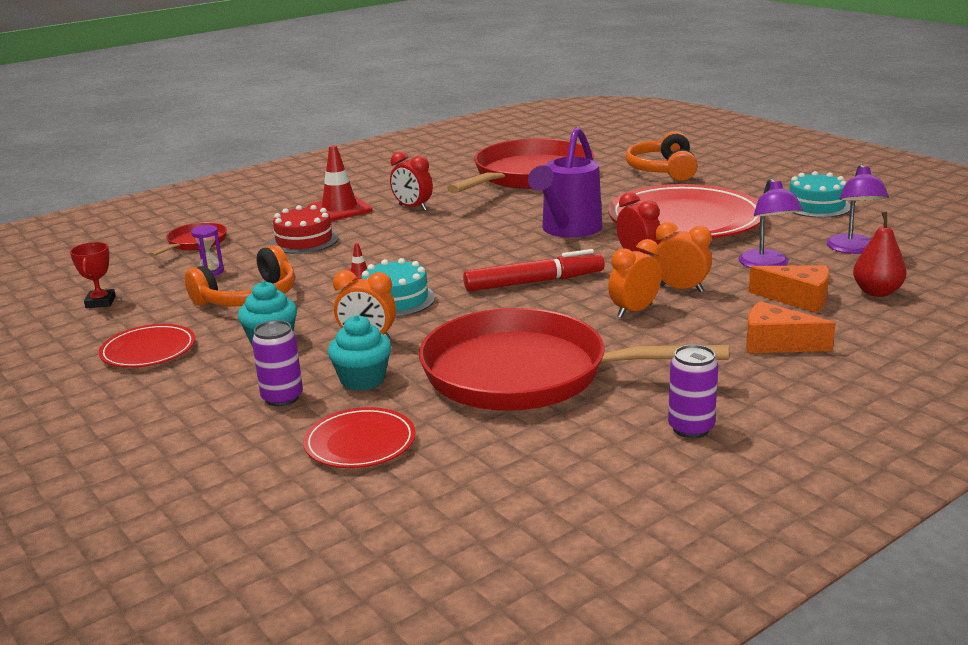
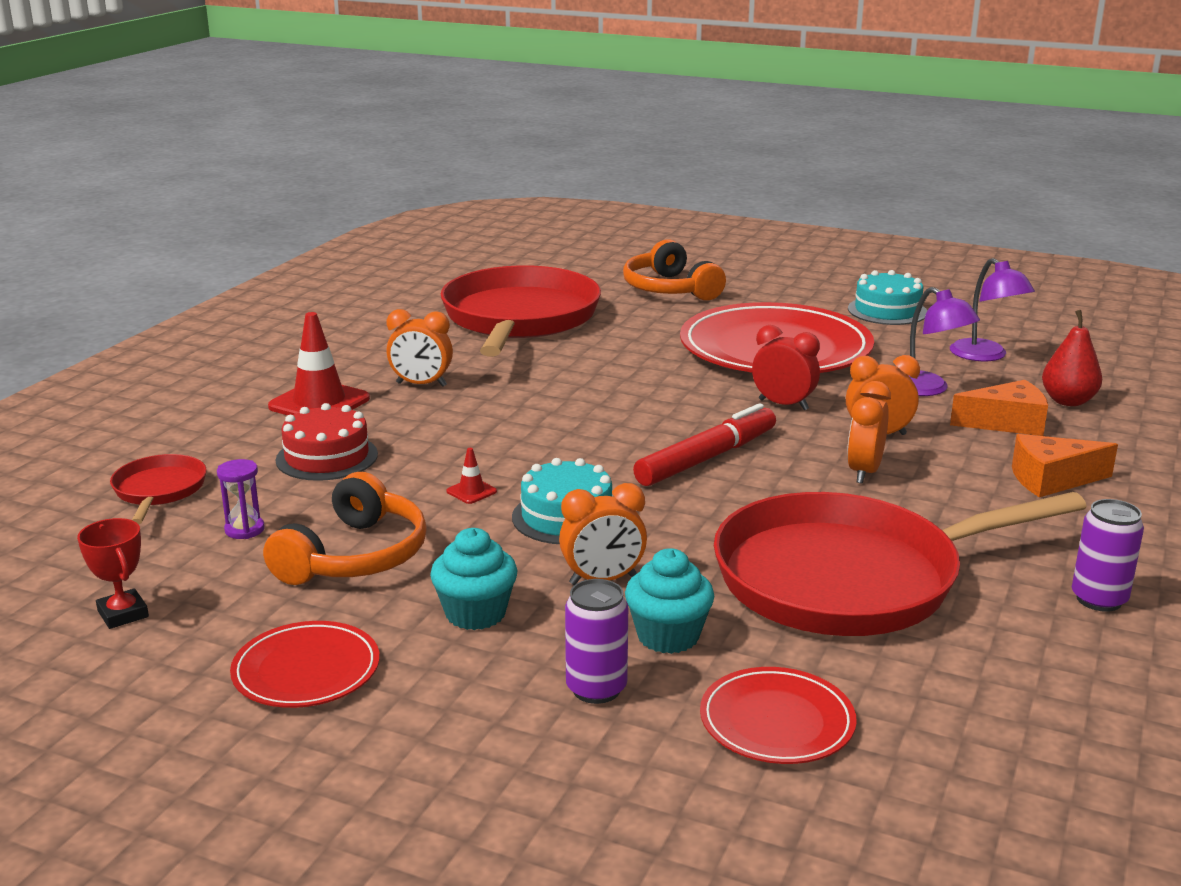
camera: 30 degrees left, 0 degrees up
(412, 208) = (421, 384): red clock -> orange clock
(568, 230) = (659, 383): purple watering can -> none

